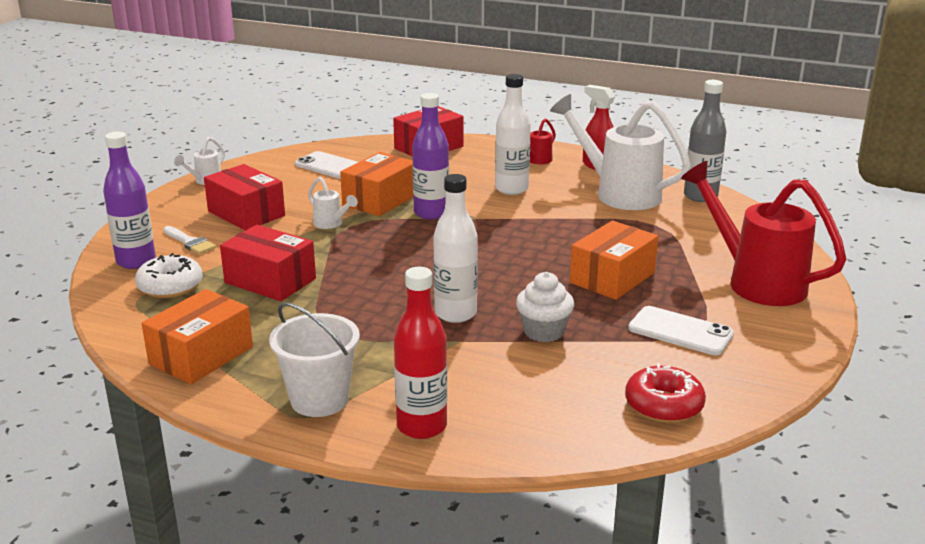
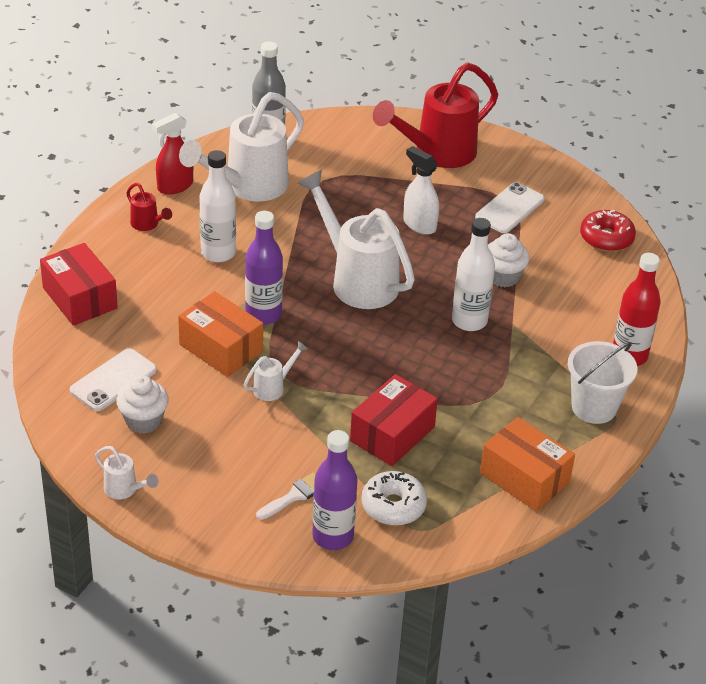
camera: 85 degrees left, 15 degrees up
(246, 213) = (230, 452): red box -> none
(284, 180) = (143, 421): none -> white cupcake
(501, 251) = (357, 279): none -> white watering can
(612, 278) = (419, 224): orange box -> white spray bottle

